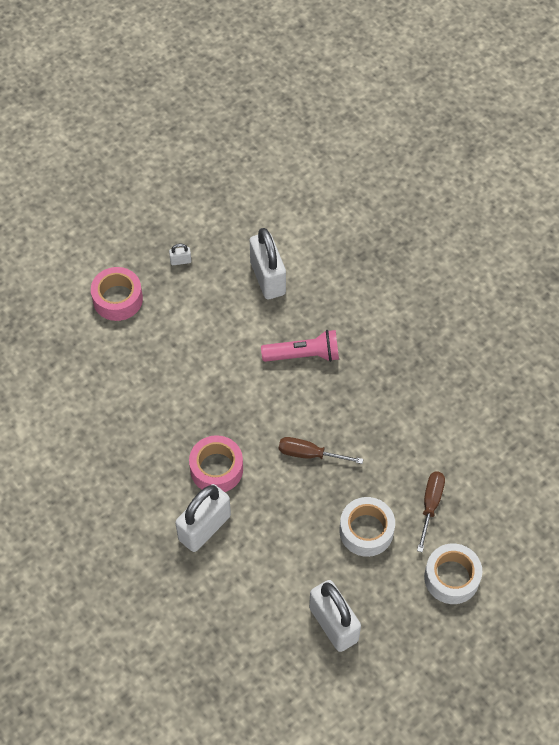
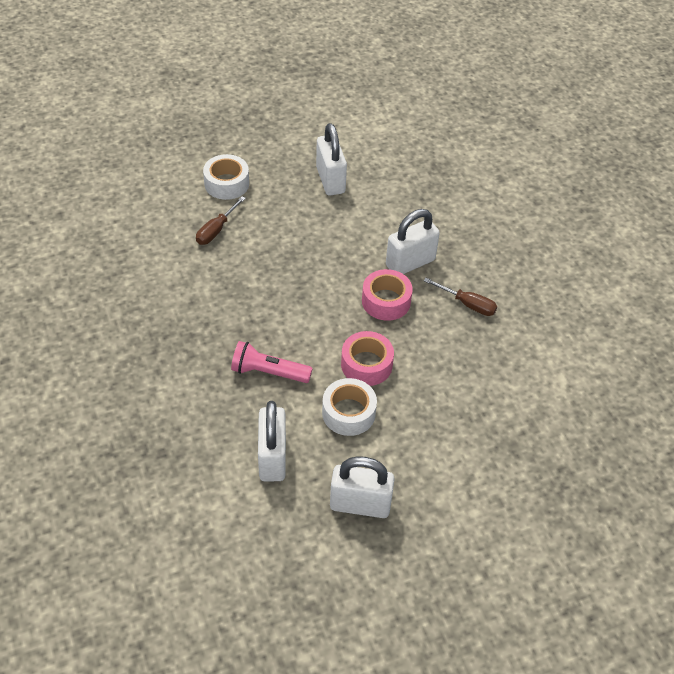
camera: 165 degrees left, 10 degrees down
(117, 299) = (440, 481): pink tape -> pink tape (366, 364)
(180, 261) = (360, 504): white padlock -> white padlock, size x2.46
(309, 454) = (299, 291): brown screwdriver -> brown screwdriver (467, 304)
(366, 531) = (277, 227): white tape -> white tape (348, 413)

